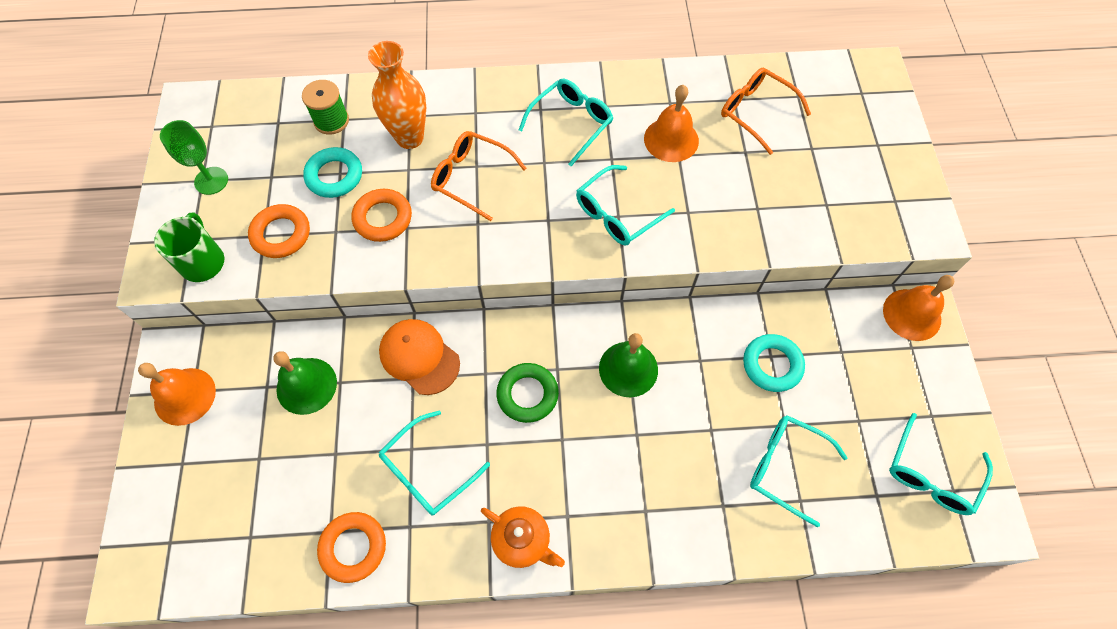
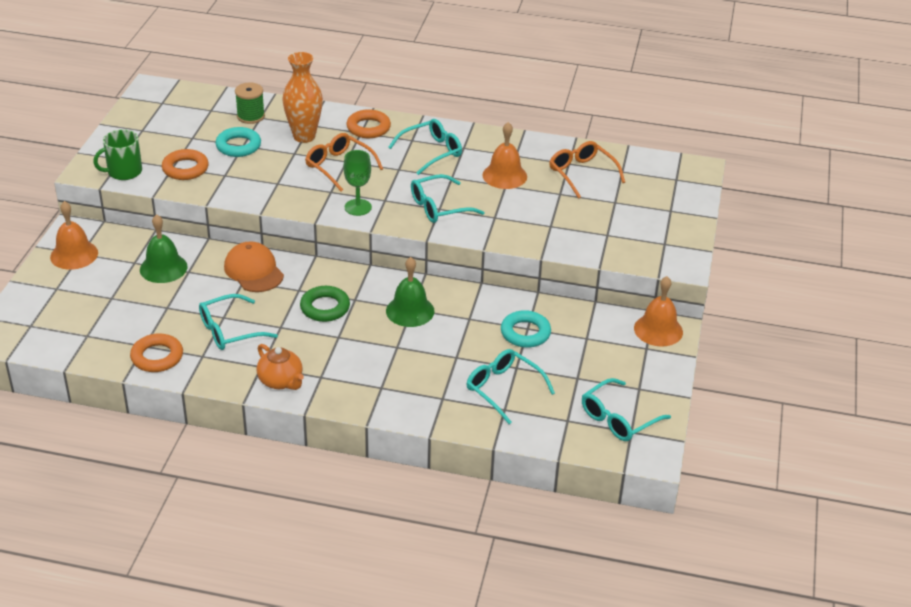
camera: 15 degrees right, 25 degrees down
(203, 262) = (124, 171): green mug -> green mug turned 135 degrees counterclockwise
(211, 181) = (149, 131): green goblet -> green goblet (358, 207)
(383, 218) = (262, 175): orange ring -> orange ring (368, 128)

